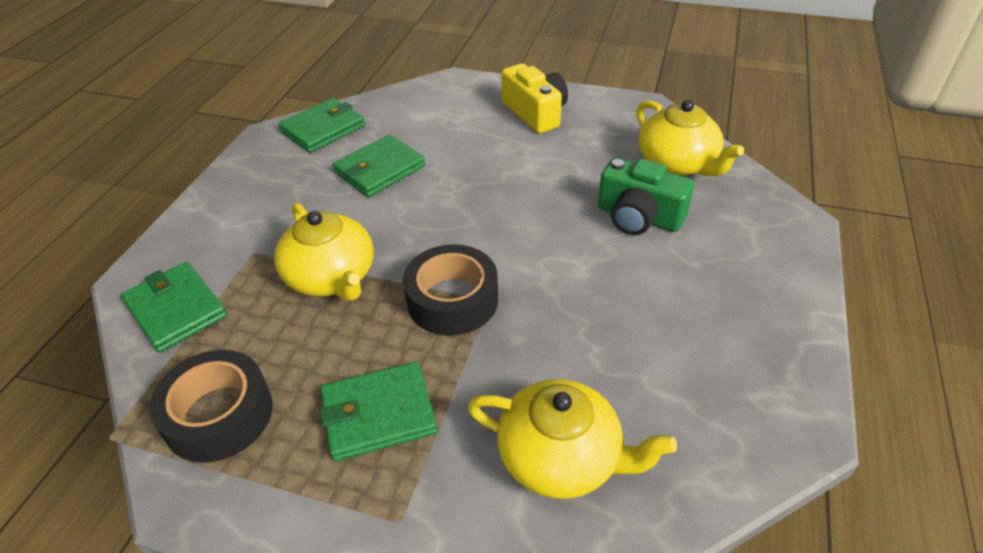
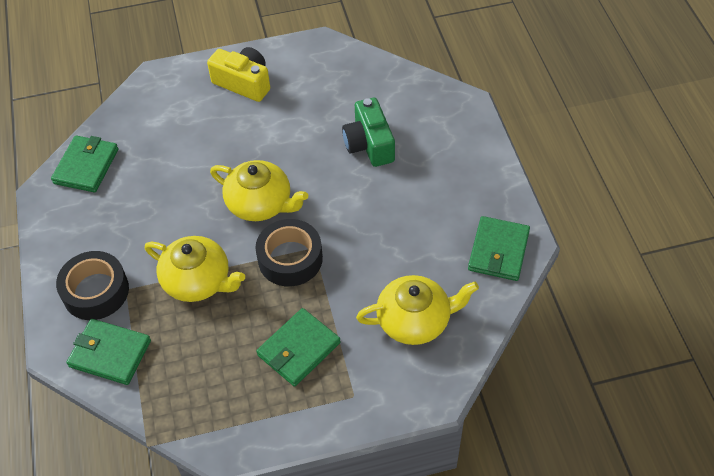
camera: 30 degrees left, 10 degrees up
(219, 415) = (204, 398): black tape -> black tape (96, 291)
(380, 169) = (162, 183): green wallet -> green wallet (498, 251)
(638, 217) = (369, 144): green camera -> green camera turned 75 degrees clockwise
(678, 163) = (371, 88): yellow teapot -> yellow teapot (260, 204)

